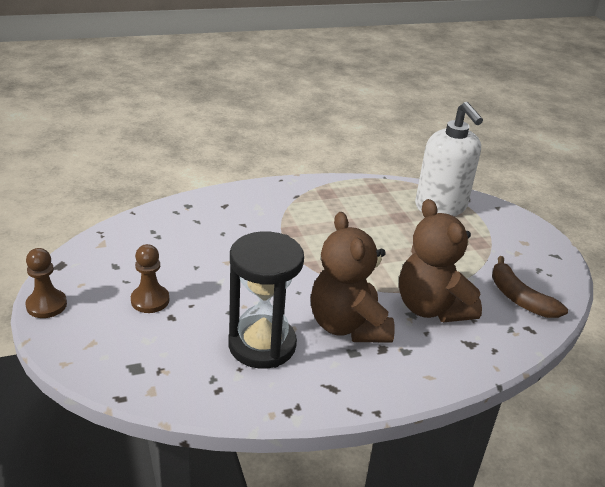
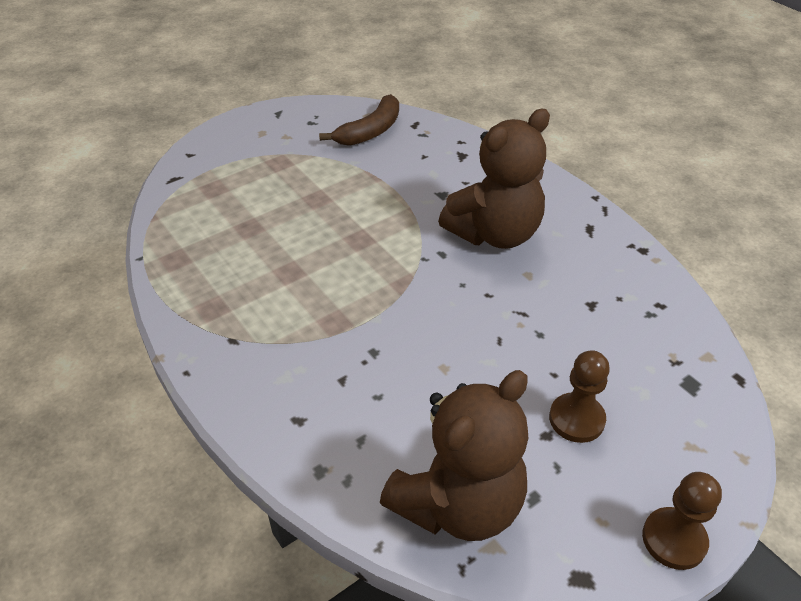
camera: 105 degrees left, 10 degrees up
(262, 345) = (573, 290): black hourglass -> none
(431, 308) = (424, 182): brown teddy bear -> brown teddy bear (458, 504)
(441, 207) = (208, 197): white soap dispenser -> none

